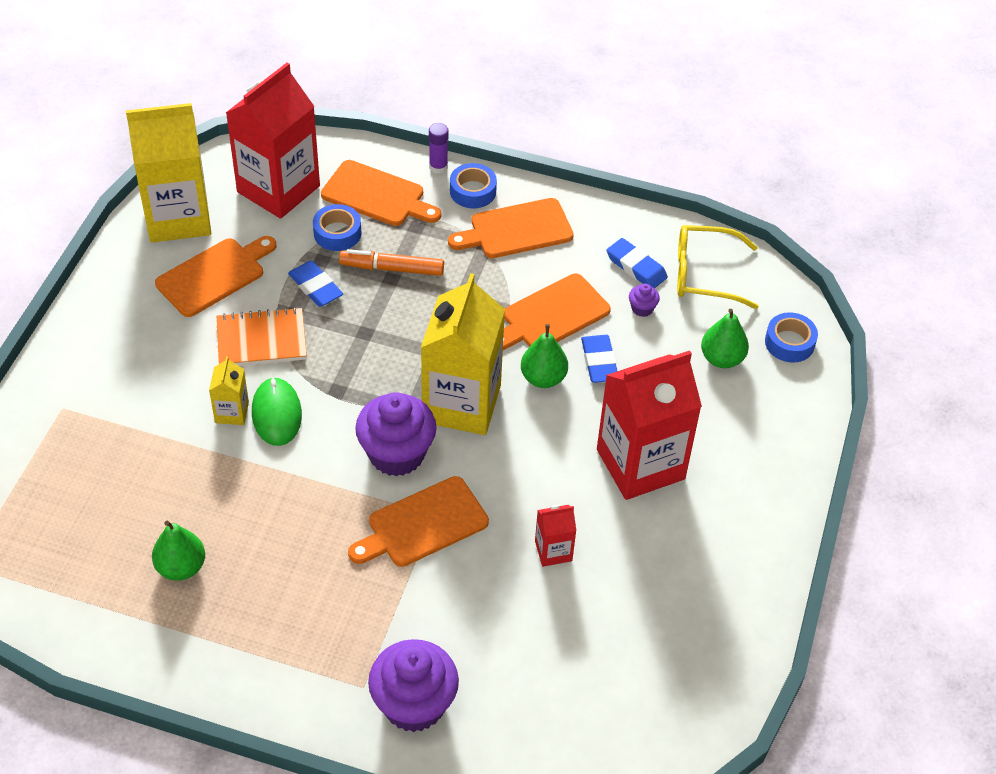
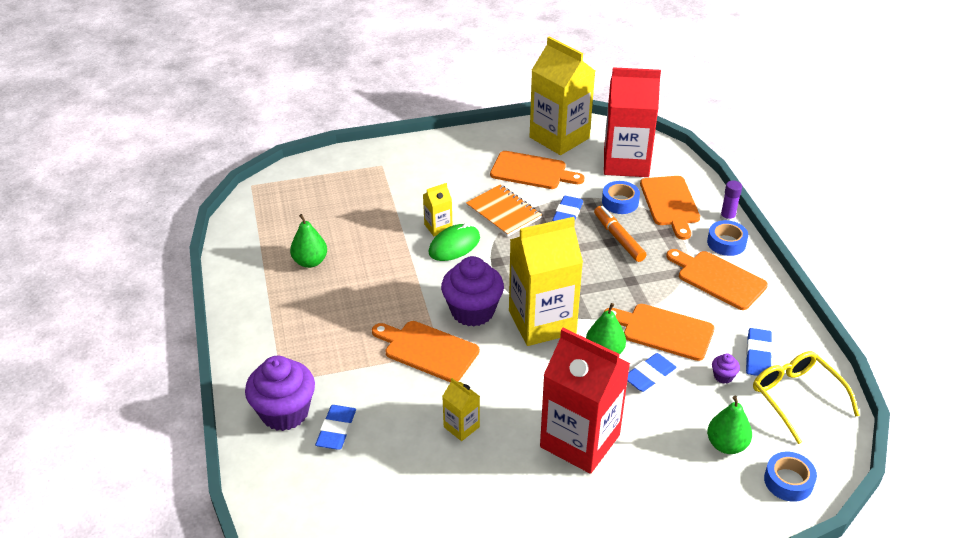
camera: 60 degrees right, 10 degrees down
(476, 665) = (336, 430): none -> blue eraser
(553, 551) = (461, 427): red carton -> yellow carton

